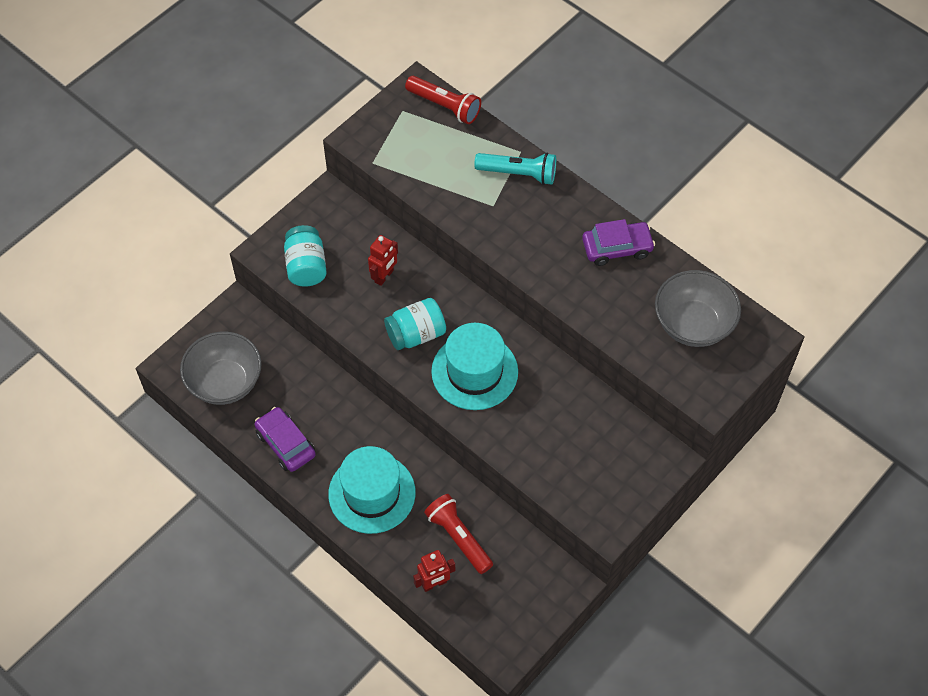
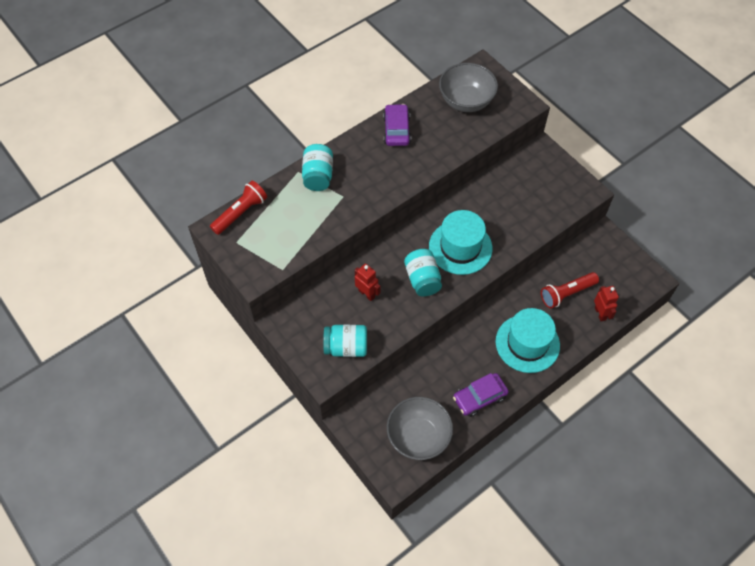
camera: 80 degrees left, 0 degrees up
(518, 174) = (318, 176): turquoise flashlight -> turquoise jar

